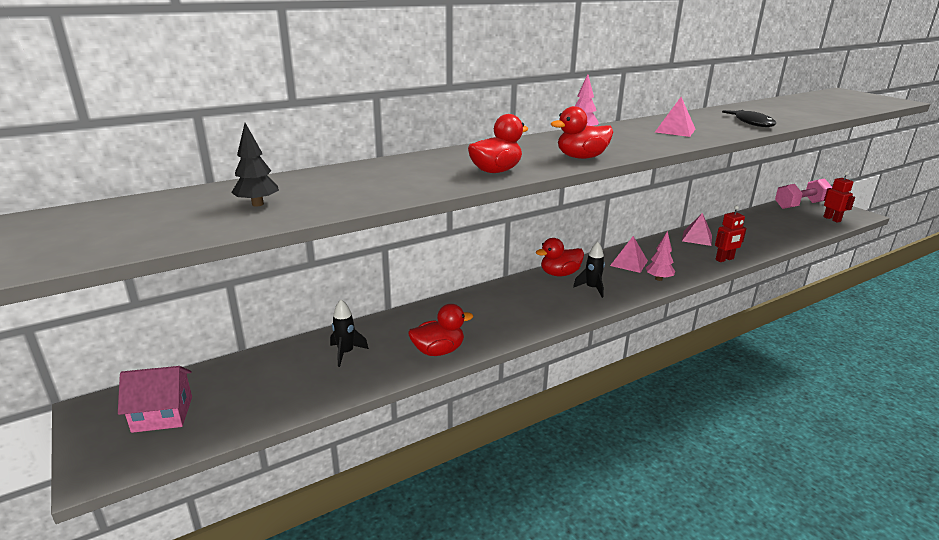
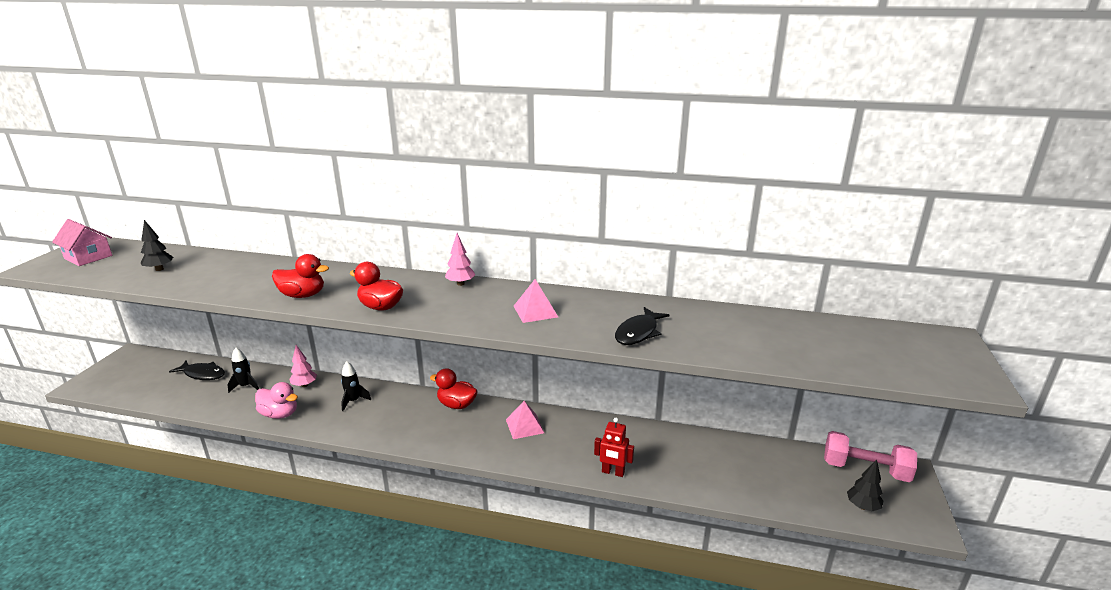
camera: 45 degrees right, 0 degrees up
(163, 414) = (138, 373): pink house -> pink house (88, 257)
(264, 371) = (203, 374): none -> black fish
(438, 351) = (280, 414): red duck -> pink duck
(592, 288) = (449, 429): black rocket -> black rocket (353, 401)
(658, 279) = (513, 453): pink tree -> pink tree (304, 385)
(697, 238) = (641, 438): pink pyramid -> none
(832, 219) = (862, 506): red robot -> black tree

